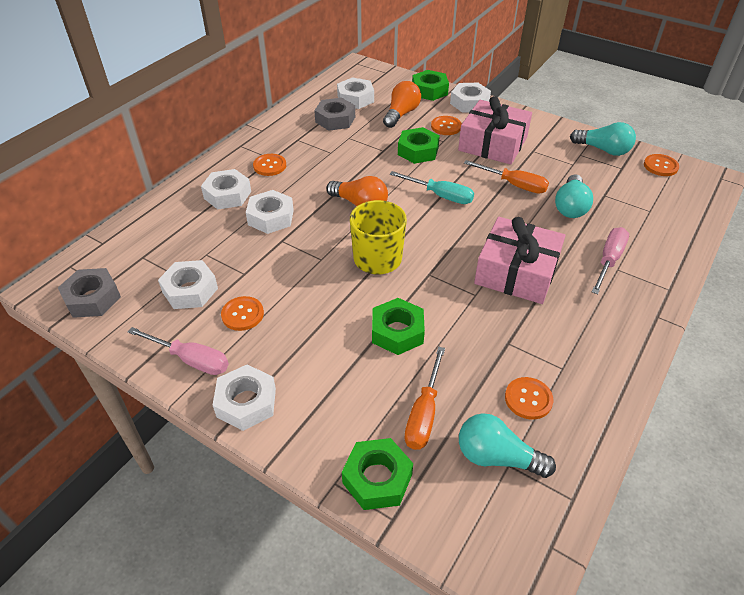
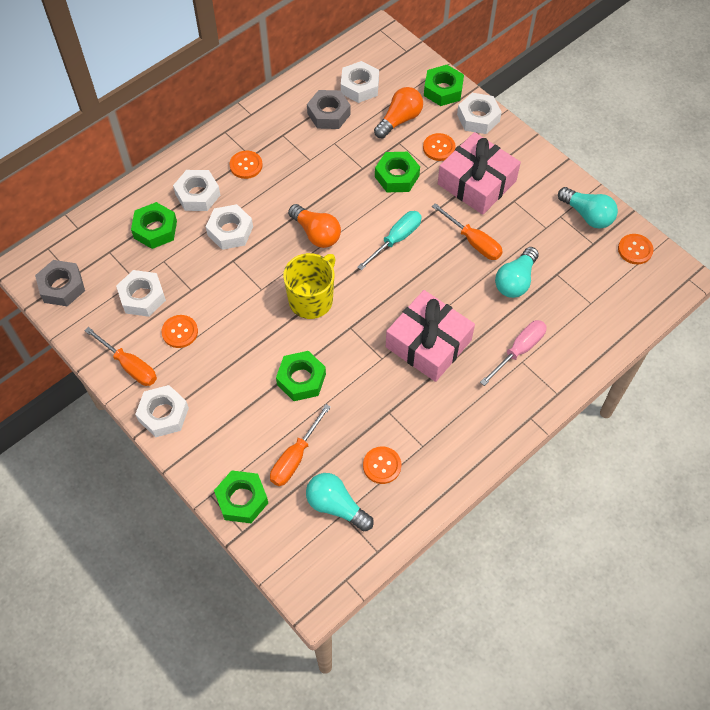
camera: 15 degrees right, 15 degrees up
(190, 230) = (155, 229): none -> green nut
(191, 359) = (129, 366): pink screwdriver -> orange screwdriver
(440, 195) = (396, 239): turquoise screwdriver -> turquoise screwdriver turned 90 degrees counterclockwise

